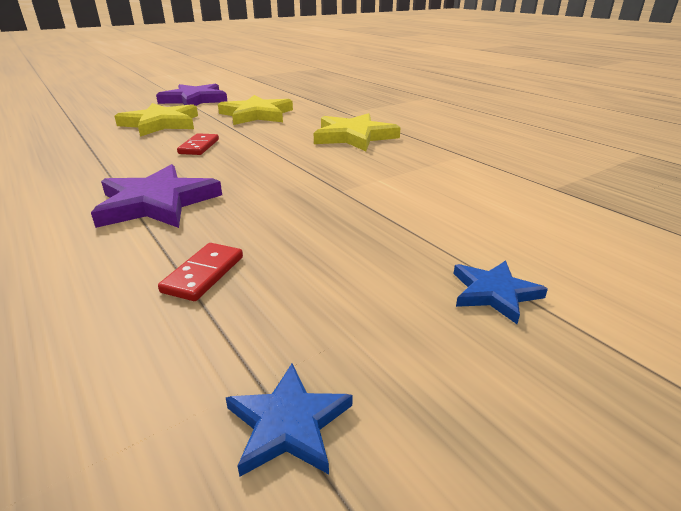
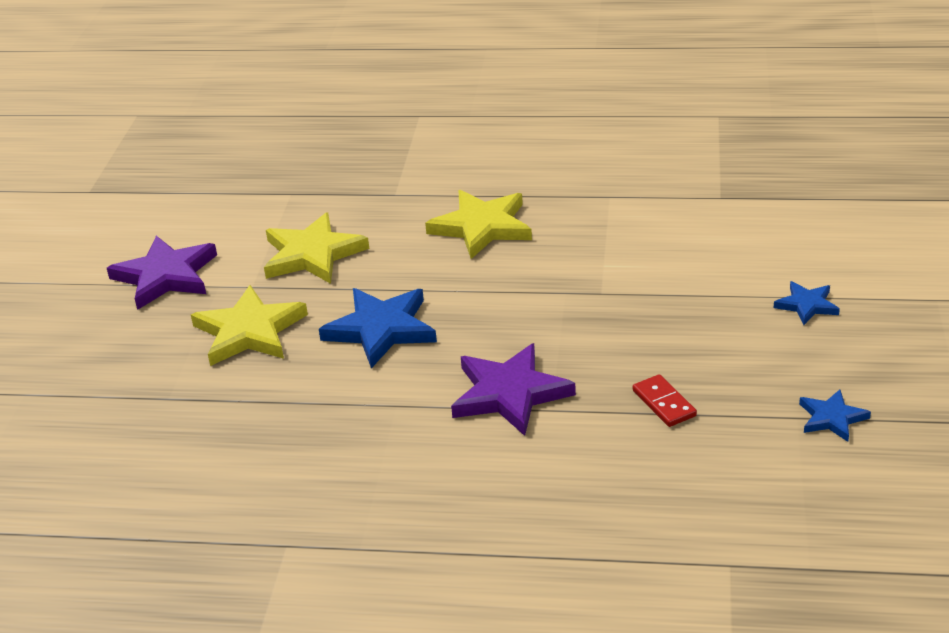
camera: 45 degrees left, 5 degrees up
(199, 146) = (381, 329): red domino -> blue star

